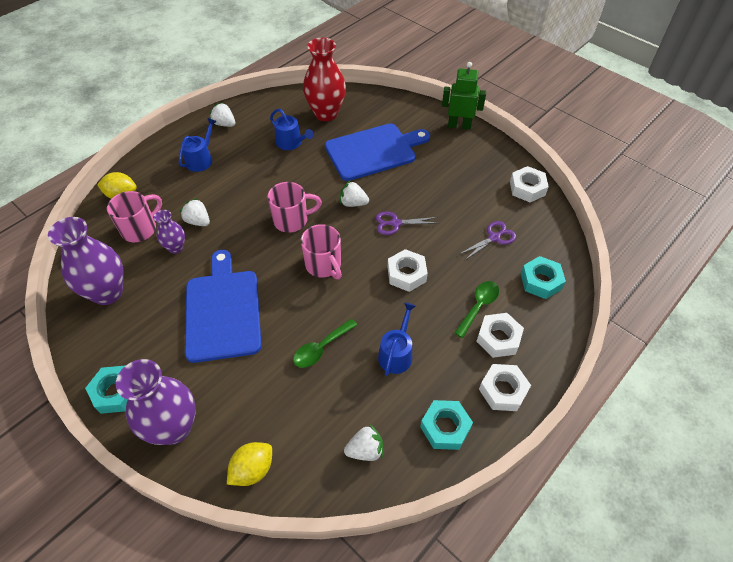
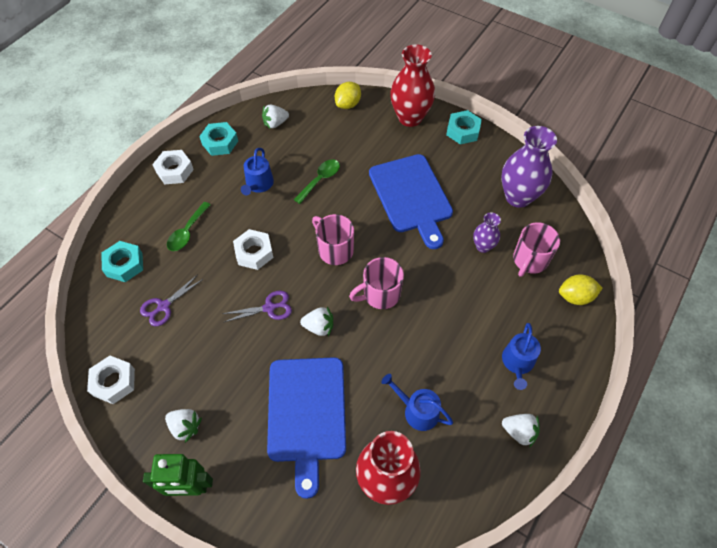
camera: 170 degrees right, 5 degrees up
(174, 428) = (410, 118): purple vase -> red vase
(198, 221) = (477, 278): white strawberry -> white strawberry (185, 427)
(374, 151) = (306, 414): blue cutting board -> blue cutting board turned 60 degrees counterclockwise
(498, 338) = (173, 207): white nut -> none

